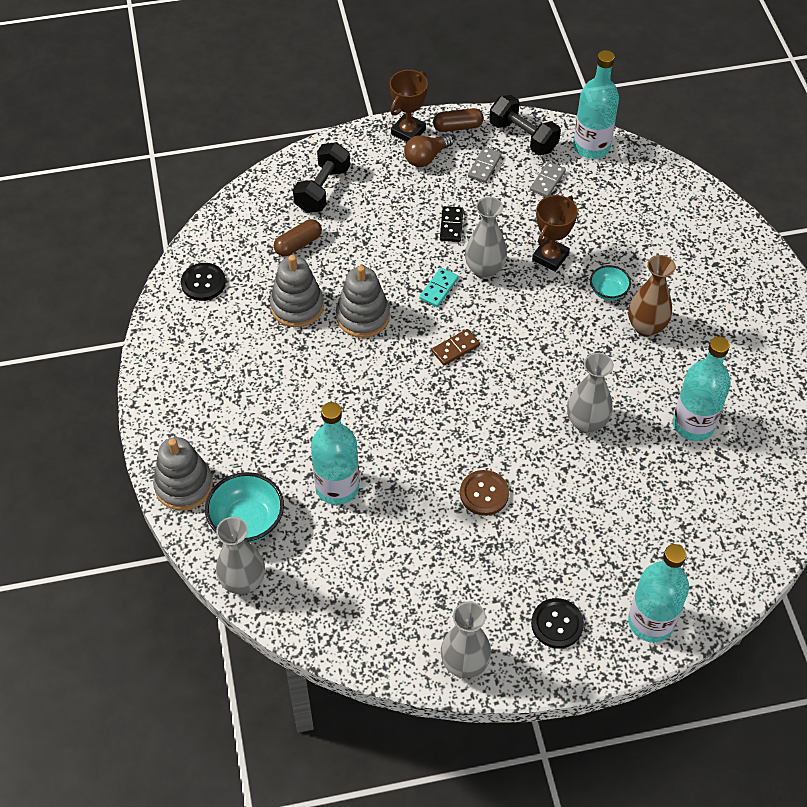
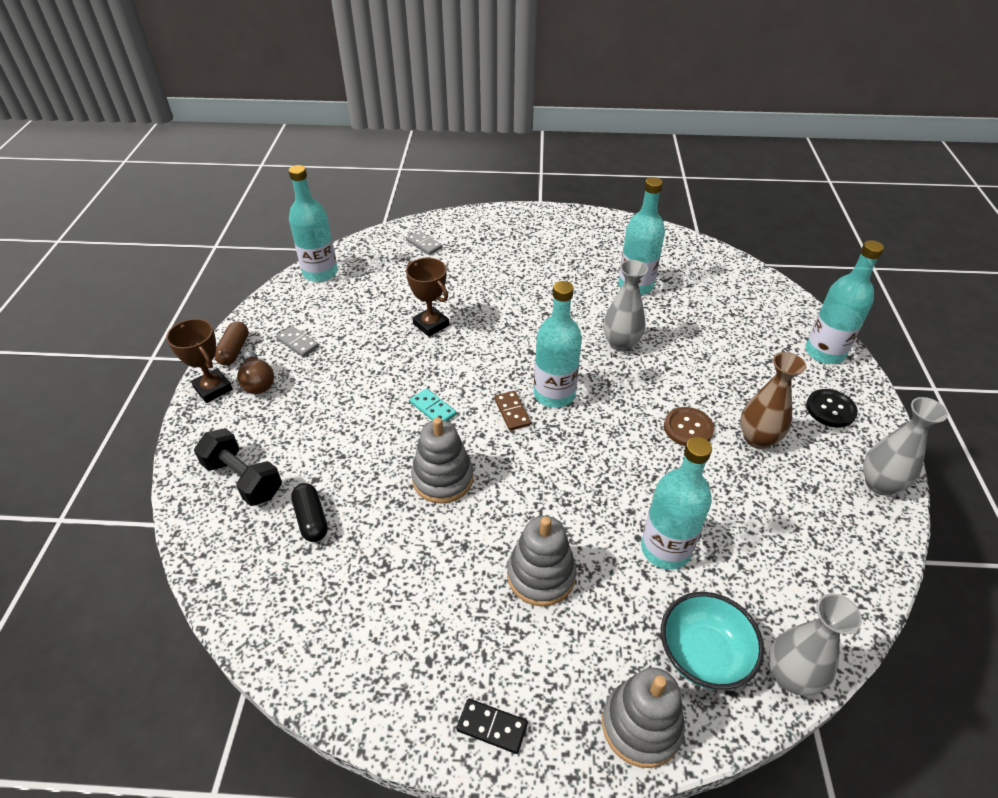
camera: 75 degrees left, 10 degrees down
(203, 283) = (319, 639): black button -> none
(297, 306) = (403, 538): grey stacking toy -> grey stacking toy (541, 575)
(298, 244) = (311, 519): brown capsule -> black capsule
(451, 225) = (357, 382): black domino -> black domino (492, 727)
(484, 270) = (425, 370): grey vase -> none
(490, 377) = (554, 394): none -> turquoise bottle
(523, 137) = (279, 310): black dumbbell -> none
(547, 181) = (342, 307): grey domino -> grey domino (424, 244)
(608, 291) = (485, 299): turquoise bowl -> none
(646, 327) = (531, 287): brown vase -> brown vase (757, 439)

